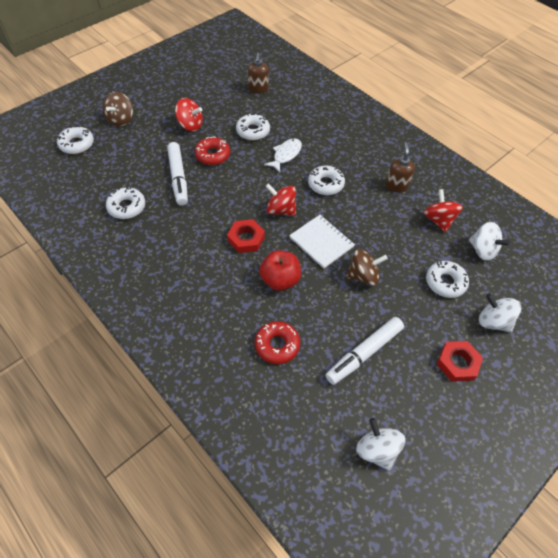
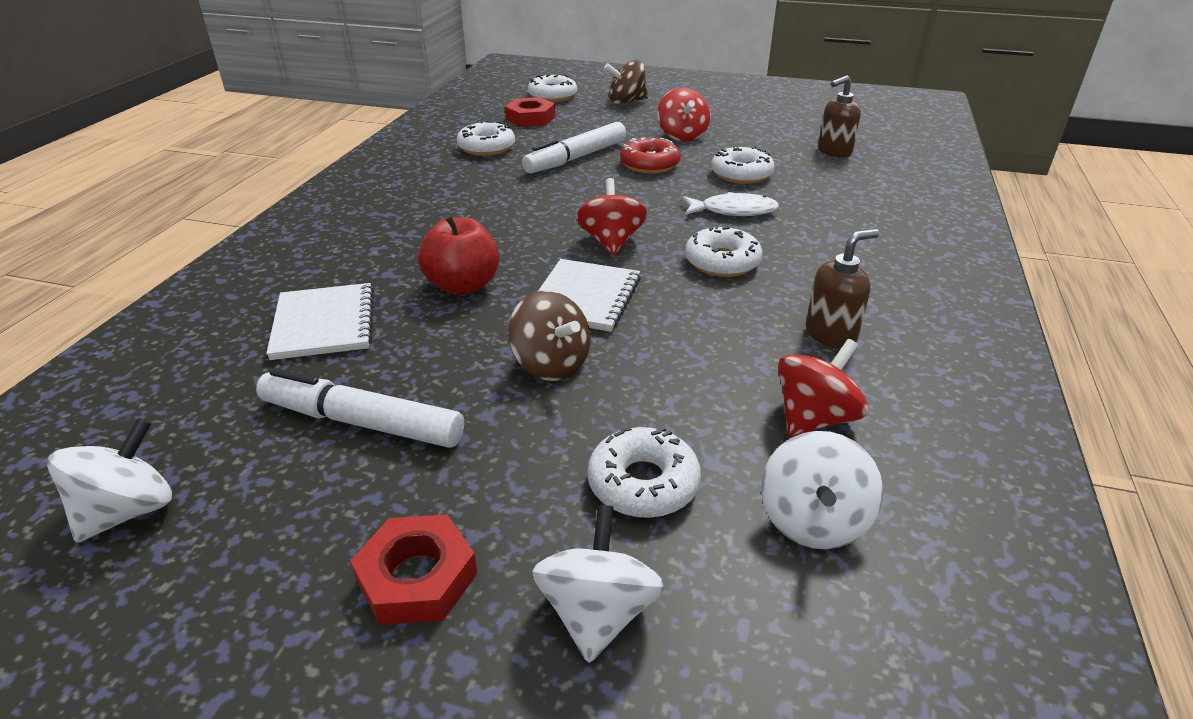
camera: 60 degrees right, 20 degrees down
(246, 239) = (518, 234): red nut -> red nut (530, 118)
(277, 345) = (324, 324): red donut -> white notebook

